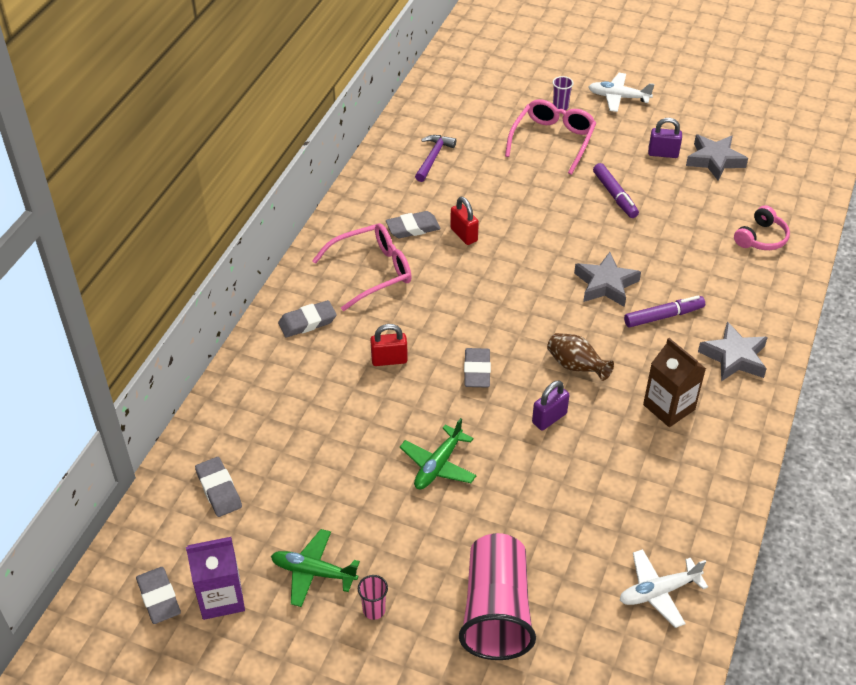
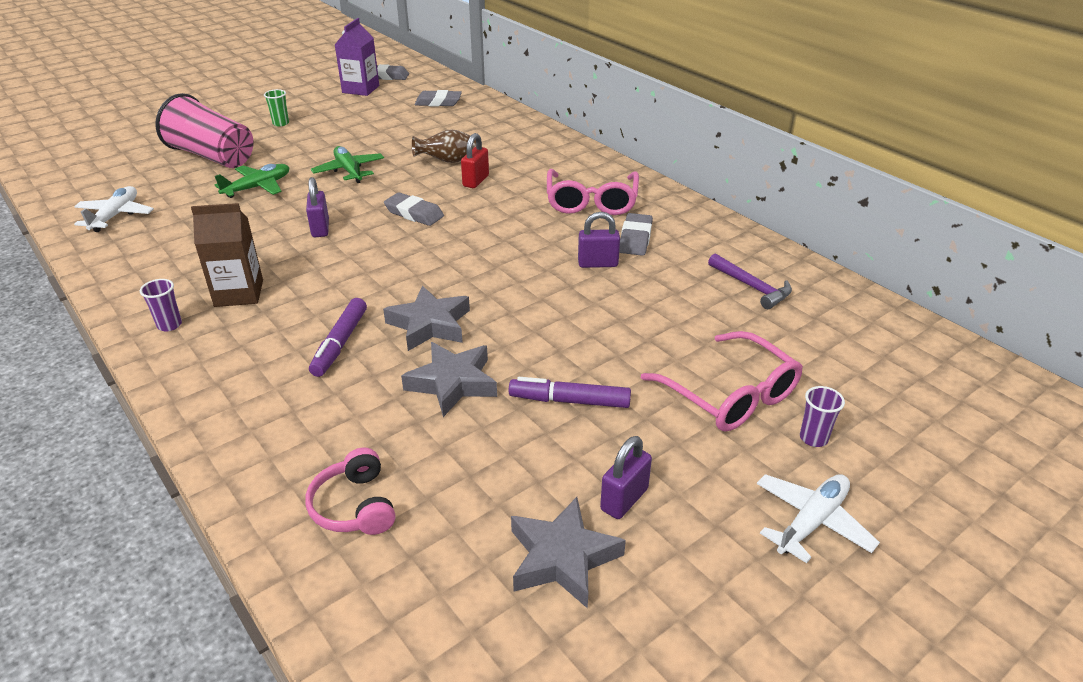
camera: 120 degrees right, 10 degrees down
(307, 322) = (558, 160): grey eraser -> none
(313, 572) = (335, 114): green plane -> green plane (258, 187)
(374, 610) = (281, 123): pink cup -> green cup
(464, 235) = (598, 264): red padlock -> purple padlock
(576, 367) = (352, 262): brown vase -> brown vase (447, 161)
(733, 419) = (169, 325): none -> purple cup
(734, 357) = (227, 366): grey star -> grey star (453, 383)

